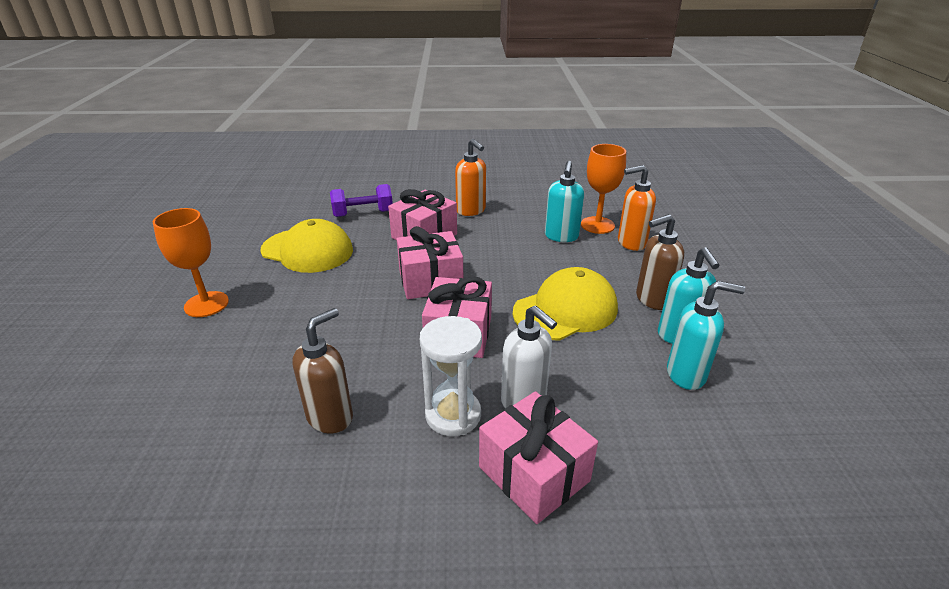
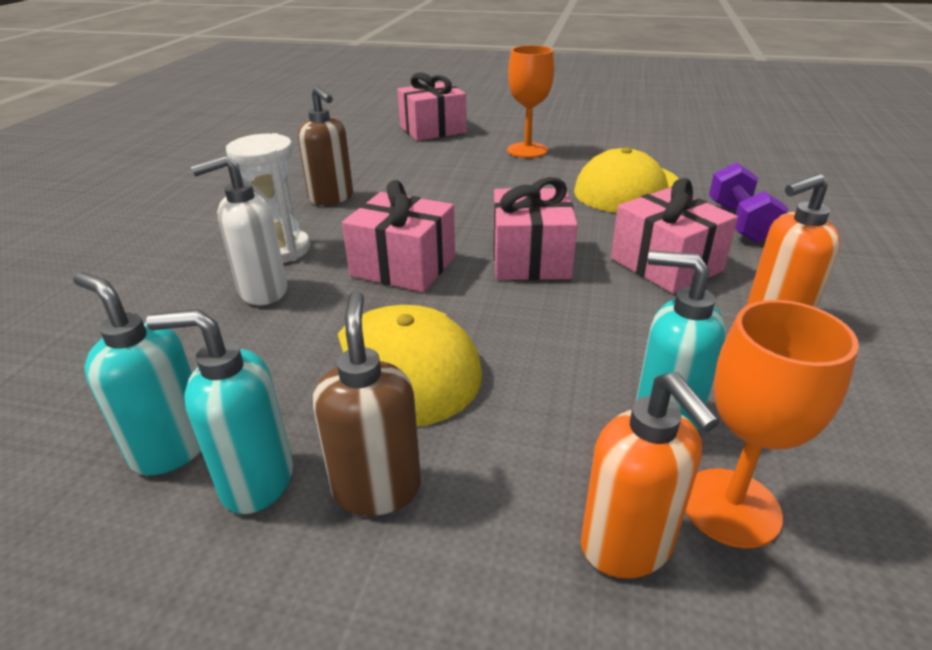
camera: 105 degrees right, 0 degrees up
(534, 474) = (170, 280): pink gift -> pink gift (432, 130)
(631, 243) = (627, 547): orange soap dispenser -> orange soap dispenser turned 150 degrees clockwise
(686, 374) = (171, 448): turquoise soap dispenser -> turquoise soap dispenser turned 105 degrees clockwise

